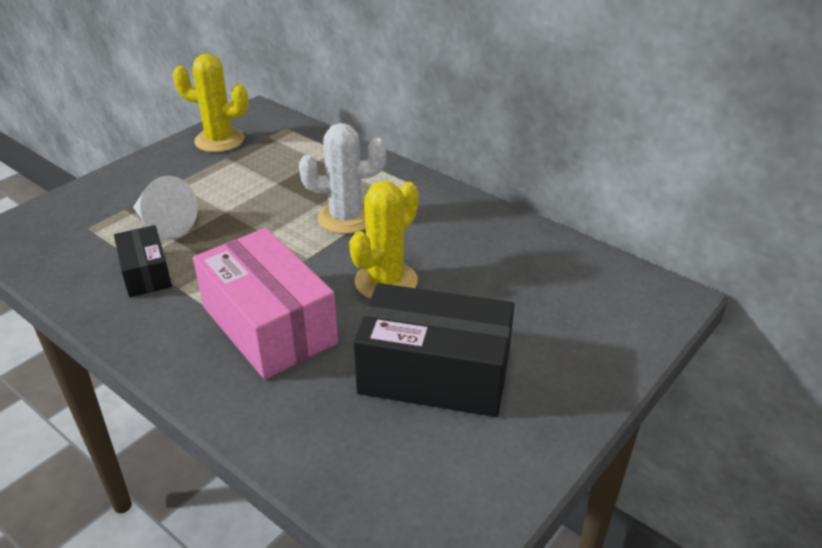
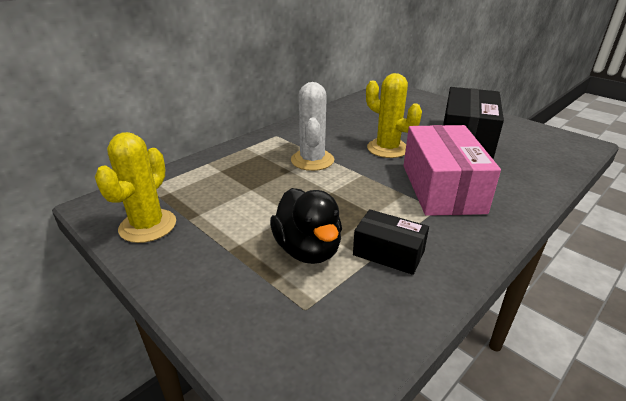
camera: 85 degrees left, 5 degrees down
(146, 273) = (388, 253): black box -> black box turned 45 degrees clockwise
(164, 224) = (308, 249): white cone -> black duck
(269, 325) = (442, 188): pink box -> pink box turned 60 degrees counterclockwise

